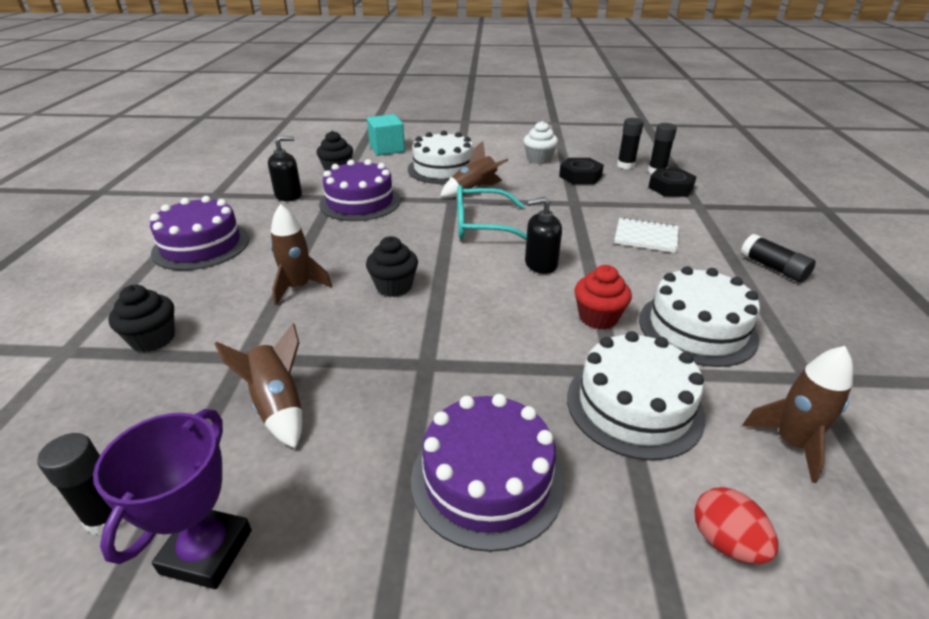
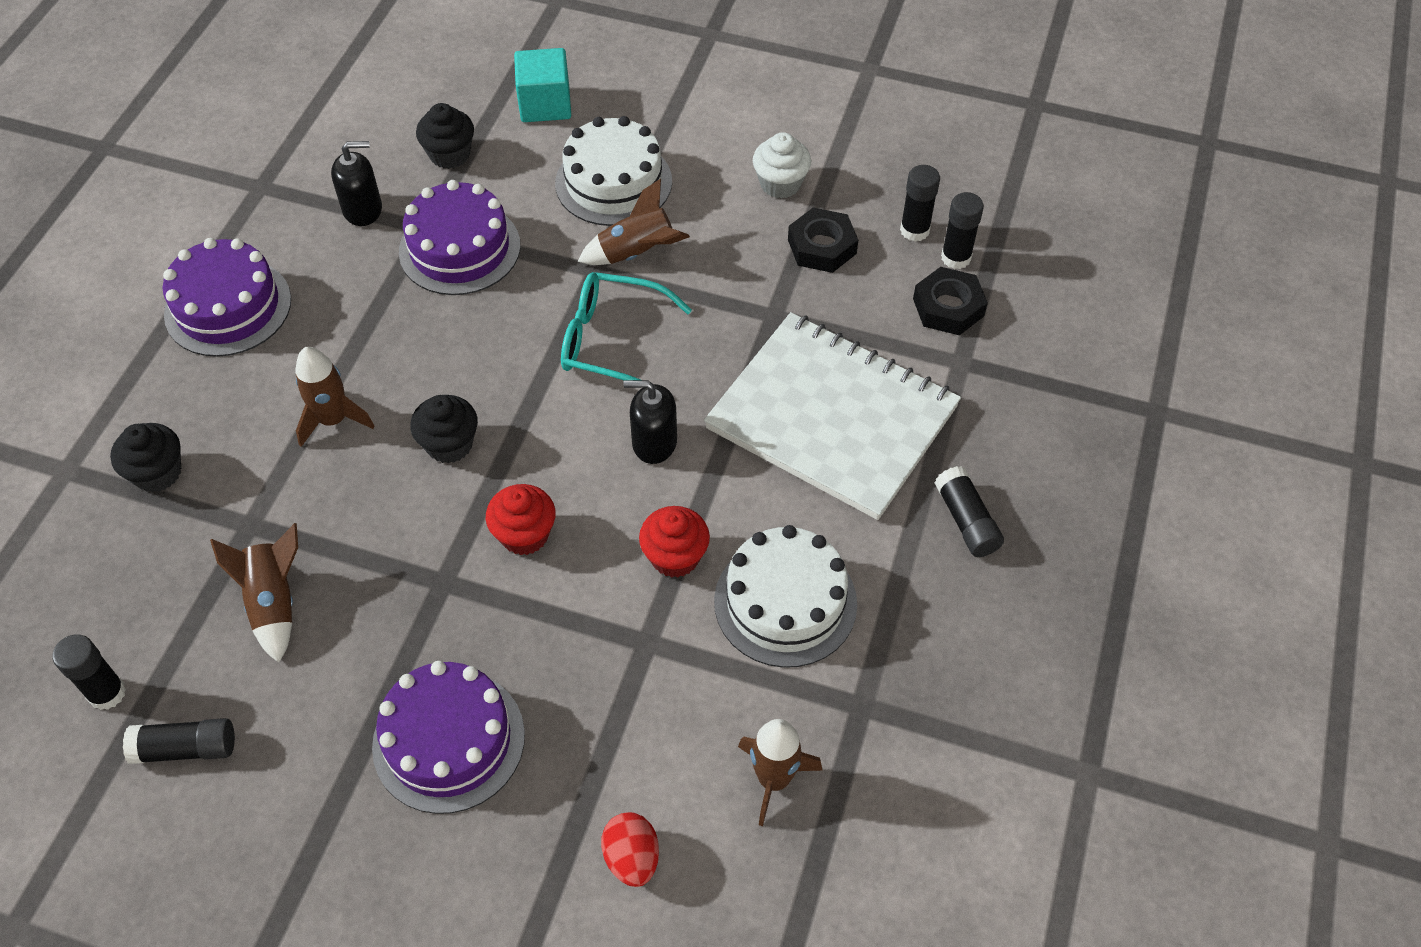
camera: 15 degrees right, 20 degrees up
(207, 551) = (186, 748): purple trophy -> black glue stick
(477, 325) = (524, 534): none -> red cupcake
(634, 405) = (640, 693): white cake -> none
(646, 237) = (832, 418): white notebook -> white notebook, size x2.30

